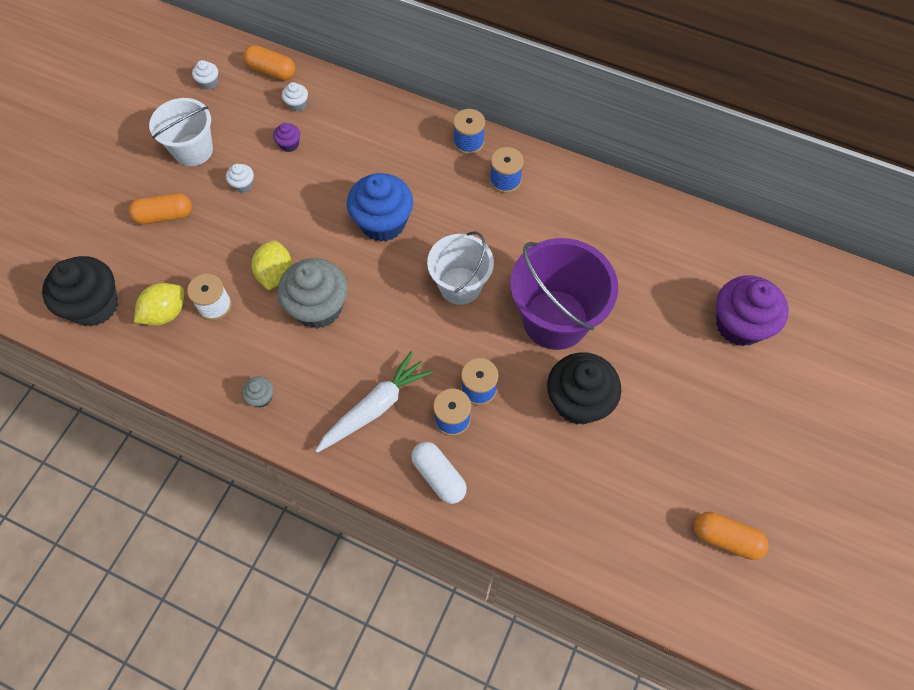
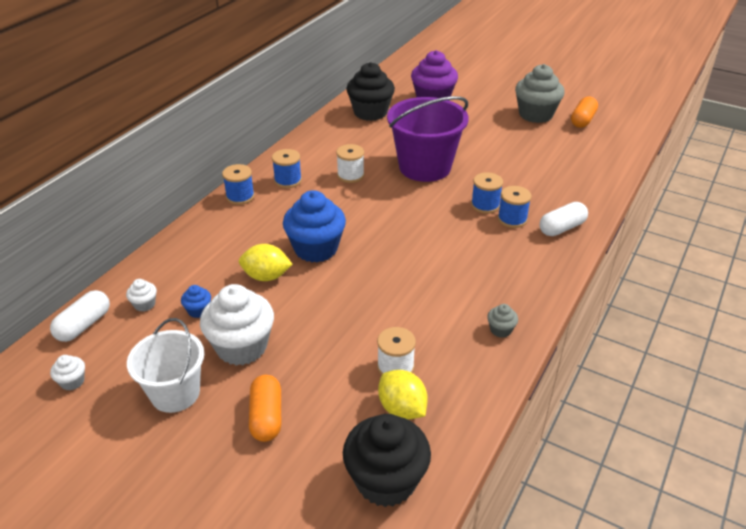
camera: 85 degrees left, 25 degrees down
(243, 185) = (241, 347): white cupcake -> white cupcake, size x2.29
(271, 71) = (84, 325): orange capsule -> white capsule
(275, 274) = (363, 320): yellow lemon -> yellow lemon (266, 276)
(289, 144) = (198, 310): purple cupcake -> blue cupcake
(318, 307) = (404, 291): grey cupcake -> grey cupcake (535, 114)
(375, 407) = (505, 259): white carrot -> none
(460, 285) = (389, 209): white bucket -> none
(524, 240) = (350, 175): none -> white spool
(578, 401) = (493, 163): black cupcake -> black cupcake (370, 112)

